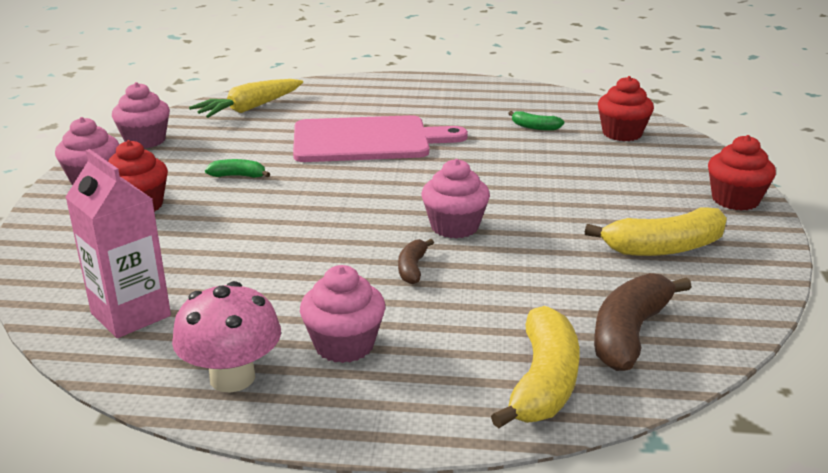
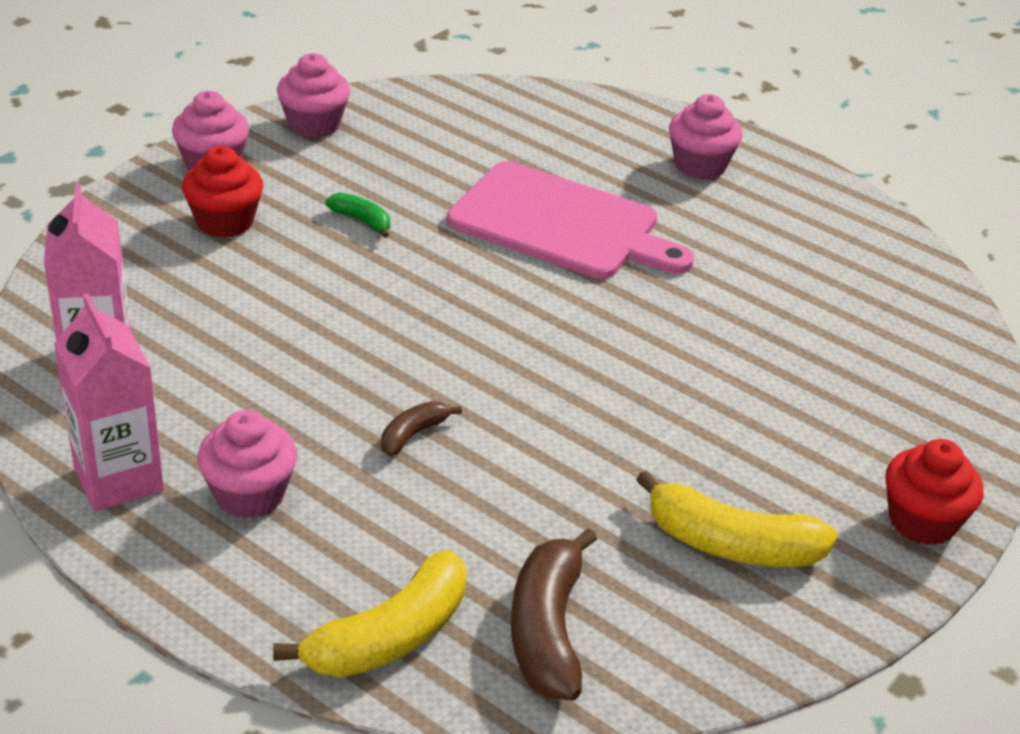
camera: 30 degrees right, 10 degrees up
(232, 377) = (118, 479): pink mushroom -> pink carton
(249, 108) = (475, 116): yellow carrot -> none
(454, 227) = (520, 399): pink cupcake -> pink cupcake (700, 165)
(534, 127) = (799, 288): green banana -> none
(622, 133) = (908, 348): red cupcake -> none
(629, 333) = (547, 630): brown banana -> brown banana turned 60 degrees counterclockwise

